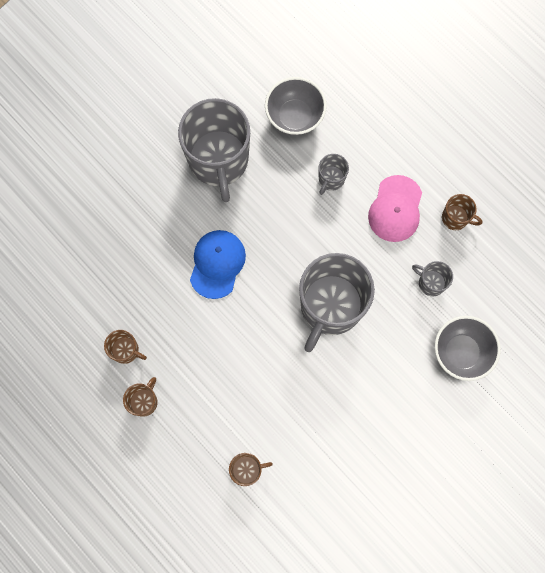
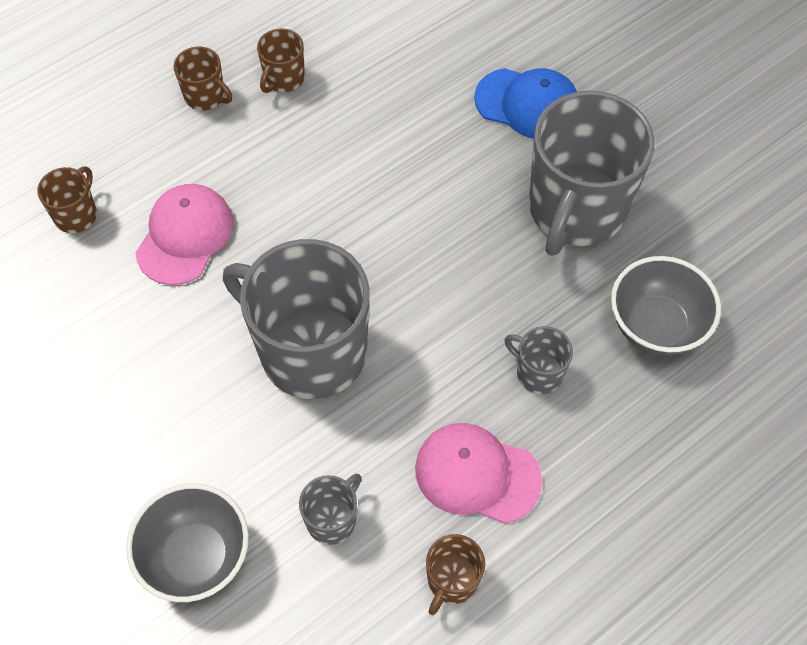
camera: 95 degrees right, 15 degrees down
(217, 264) = (402, 197): blue cap -> blue cap (528, 104)
(218, 161) = (576, 209): grey mug -> grey mug turned 60 degrees counterclockwise
(247, 469) = (76, 215): brown mug -> brown mug turned 150 degrees counterclockwise
(257, 395) = (185, 236): none -> pink cap

